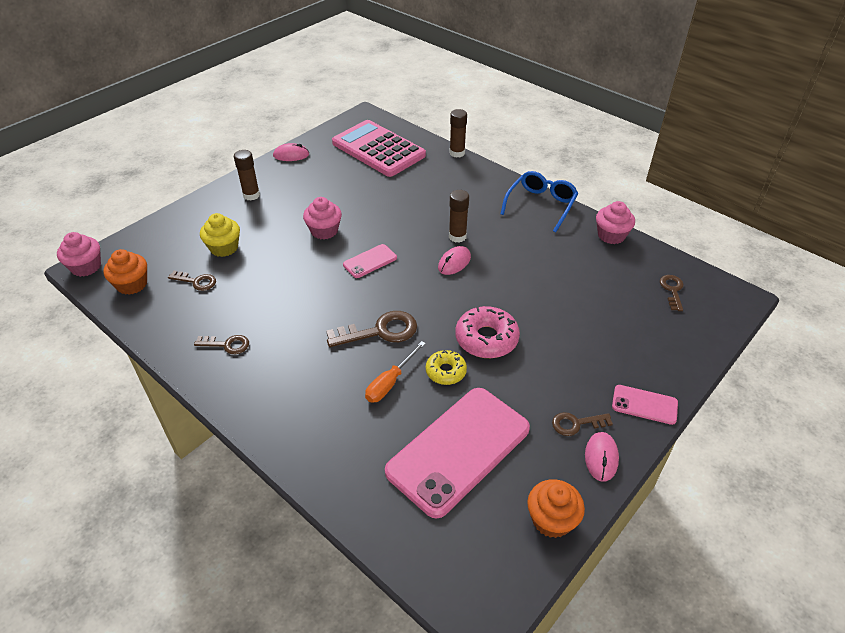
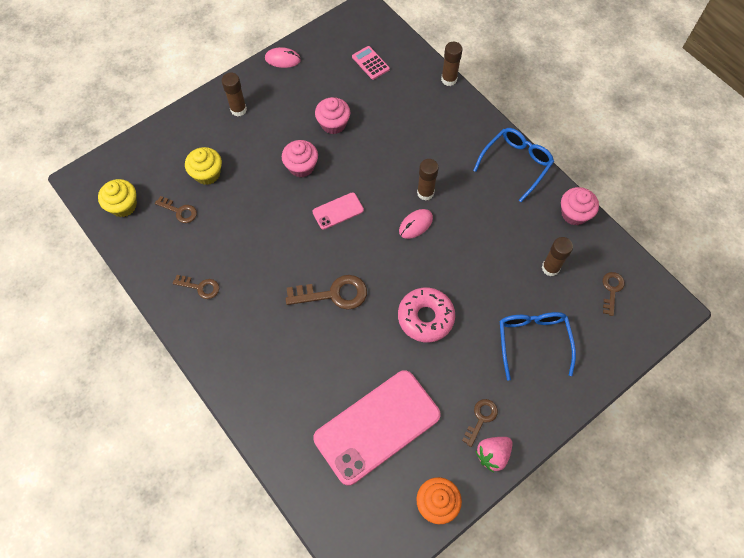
camera: 10 degrees right, 20 degrees up
(86, 267) = (84, 178): pink cupcake -> pink cupcake (333, 124)
(132, 284) = (123, 206): orange cupcake -> yellow cupcake
(378, 149) = (370, 63): pink calculator -> pink calculator, size x0.41
(390, 382) = (333, 350): orange screwdriver -> none
(446, 371) = (382, 346): yellow donut -> none
(576, 424) = (481, 418): brown key -> brown key turned 120 degrees clockwise
(601, 458) = (492, 454): pink mouse -> pink strawberry
(603, 280) = (550, 268): none -> brown glue stick
(608, 344) = (533, 341): none -> blue glasses
(644, 405) = (545, 410): pink phone -> none

